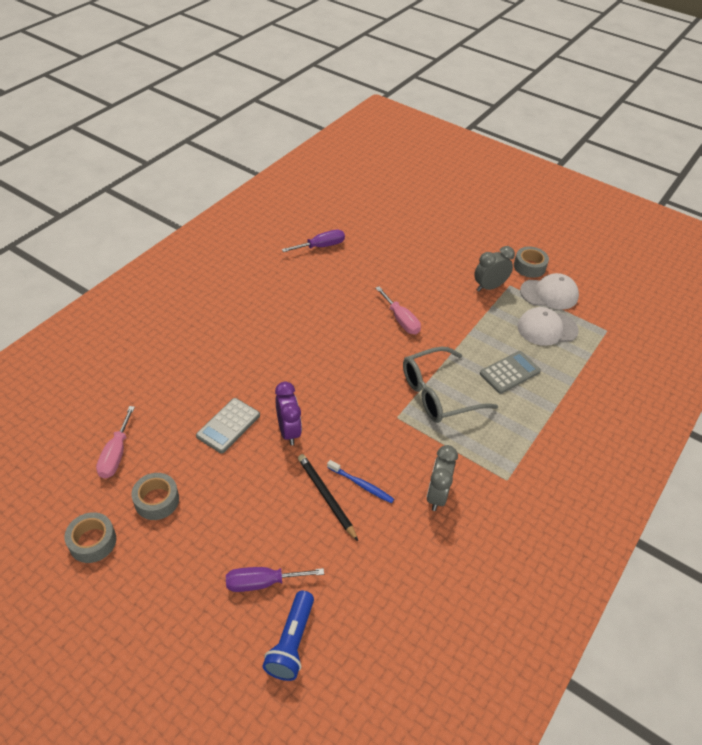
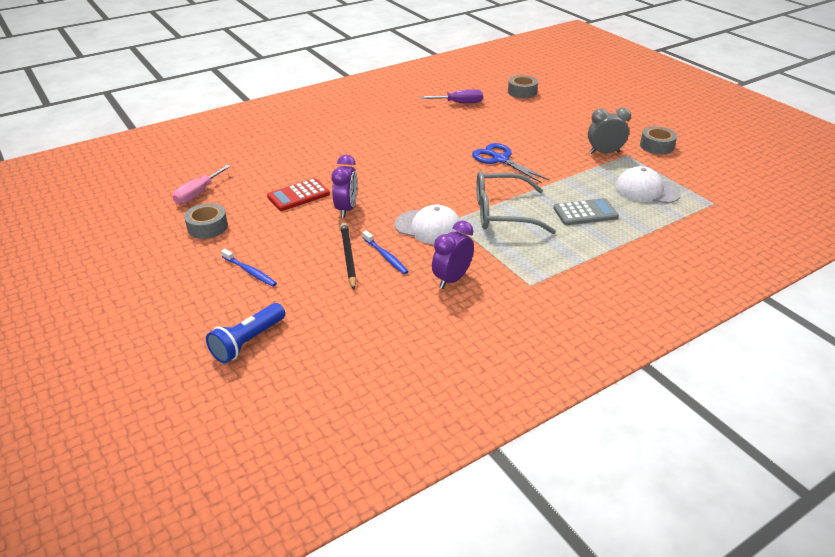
camera: 25 degrees right, 10 degrees down
(92, 542) = (141, 239): grey tape -> grey tape (522, 92)
(228, 426) = (298, 195): grey calculator -> red calculator
(239, 549) = (250, 272): none -> blue toothbrush
(262, 582) = (253, 297): purple screwdriver -> none
(401, 320) = (500, 159): pink screwdriver -> blue scissors
(437, 495) = (452, 279): grey clock -> purple clock
(549, 294) = (665, 167): white cap -> white cap (428, 227)

